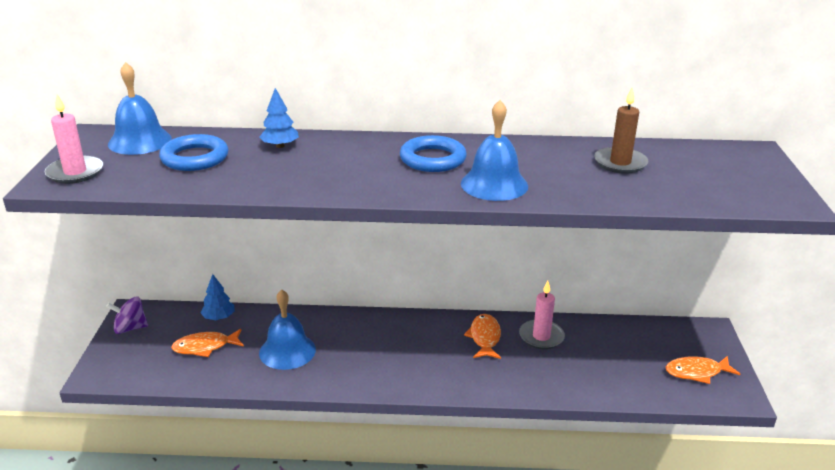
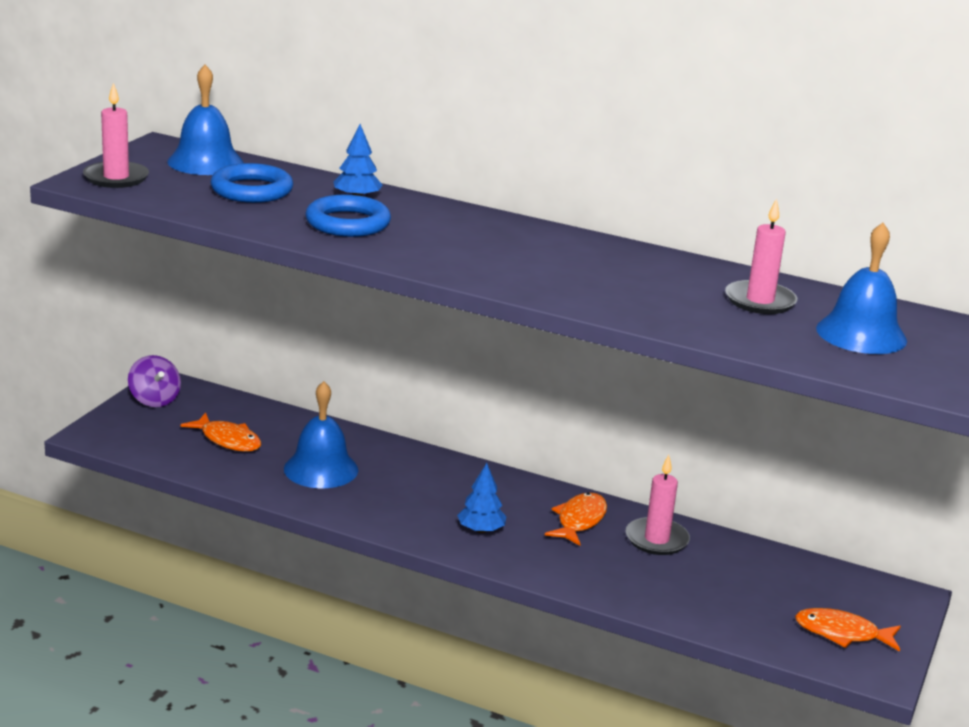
camera: 20 degrees right, 5 degrees down
(130, 328) = (154, 400): purple spinning top -> purple spinning top turned 135 degrees counterclockwise
(205, 347) = (228, 440): orange fish -> orange fish turned 150 degrees counterclockwise
(219, 317) = (262, 415): blue tree -> blue tree (481, 530)
(433, 159) = (524, 248): blue ring -> blue ring (348, 223)
(494, 184) = (572, 287): blue bell -> blue bell (861, 334)
(620, 163) = (760, 301): brown candle -> pink candle

